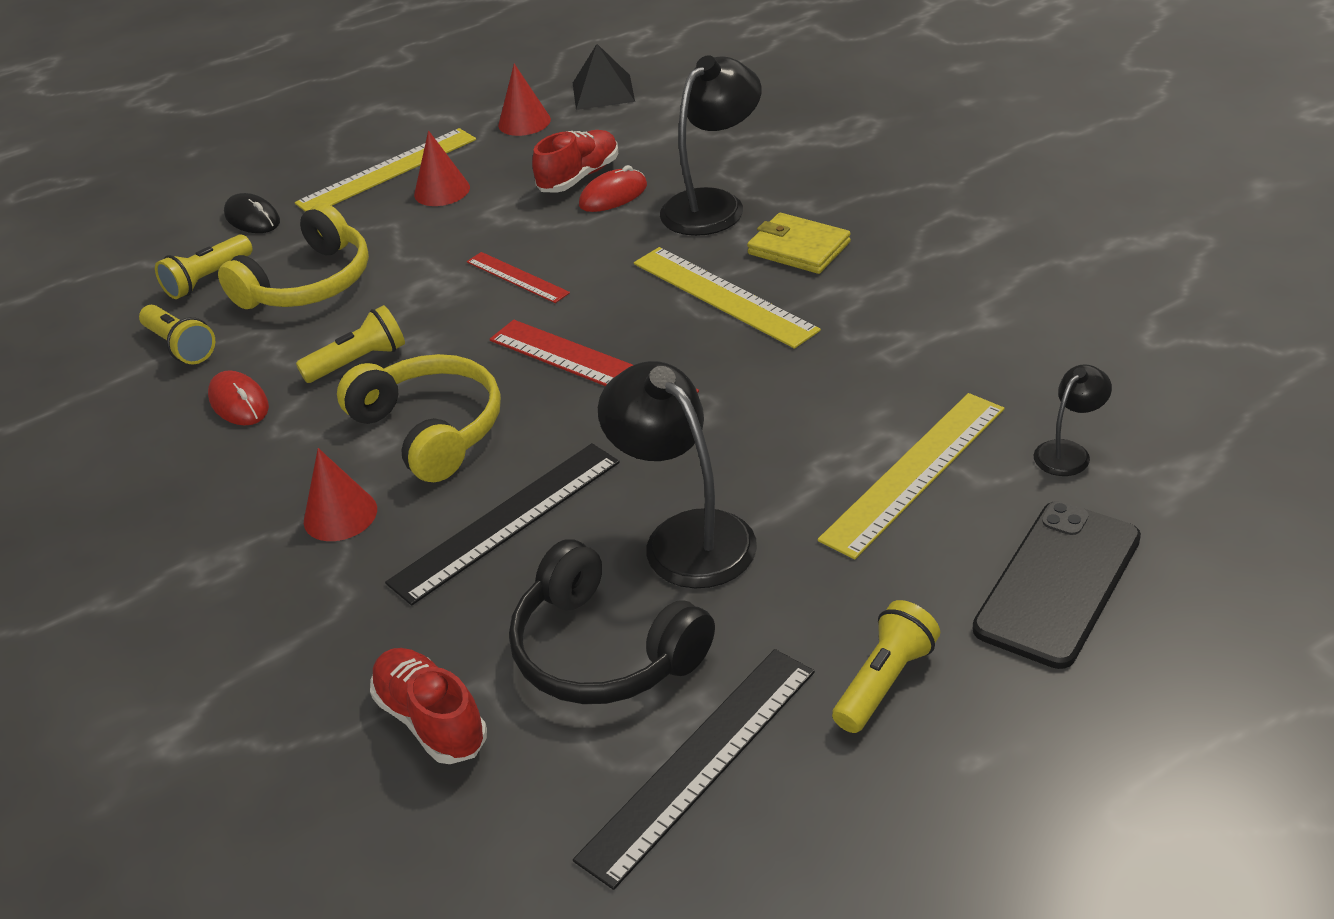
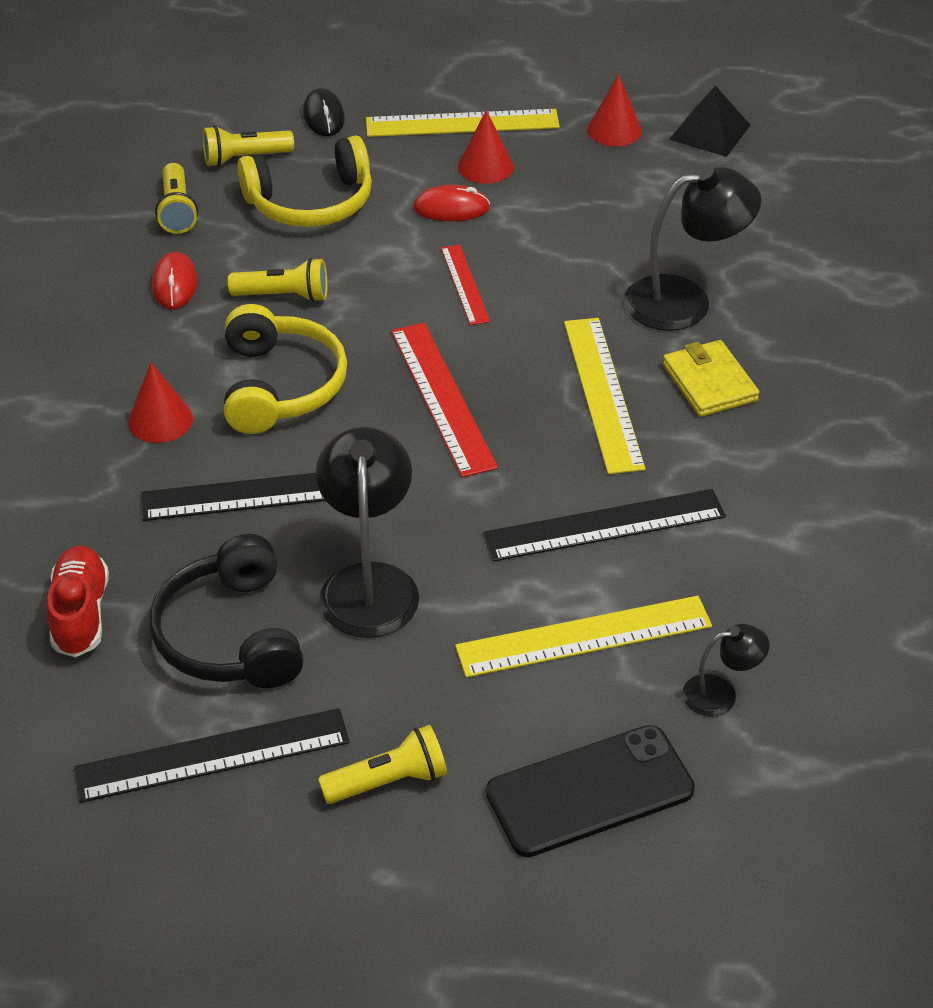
camera: 30 degrees right, 5 degrees up
(579, 177) = (604, 212): red shoe -> none
(613, 195) = (613, 246): red mouse -> red mouse (451, 208)
(835, 385) = (604, 526): none -> black ruler

